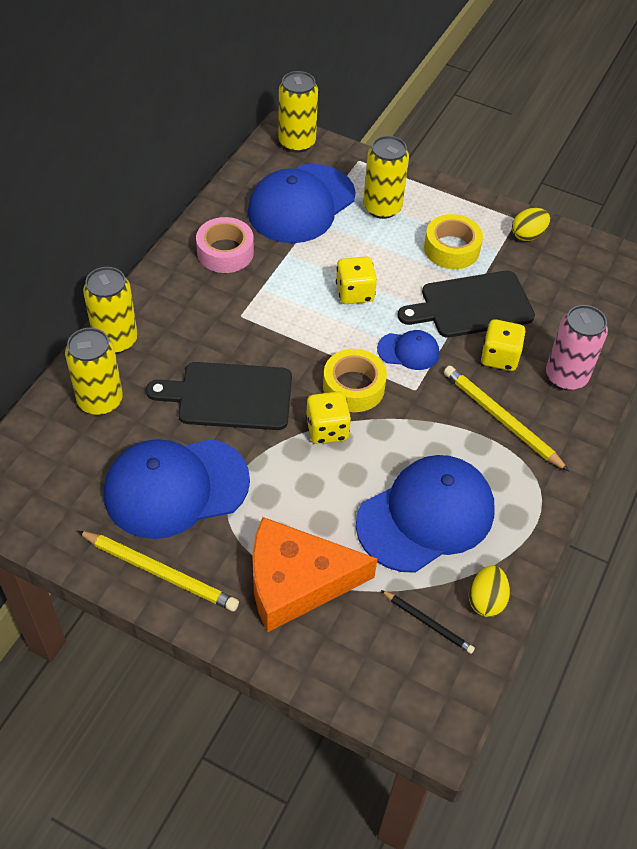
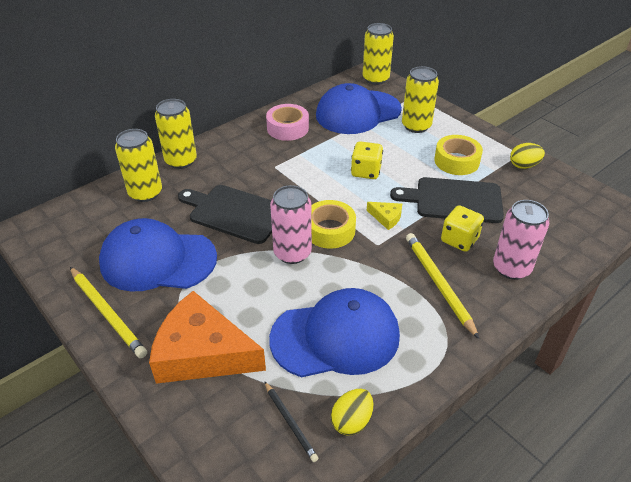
camera: 25 degrees right, 10 degrees down
(327, 429) = (292, 253): yellow dice -> pink can
(408, 351) = (386, 218): blue cap -> yellow cheese

